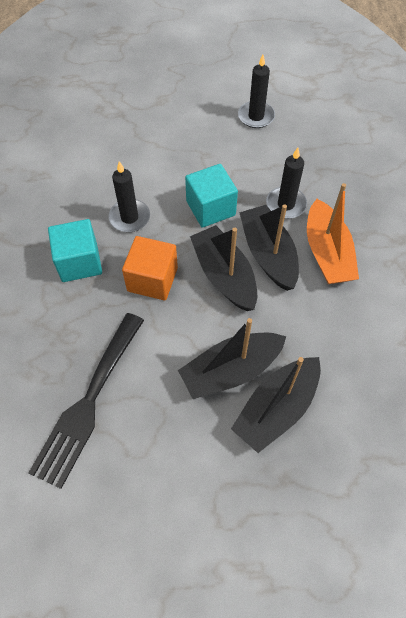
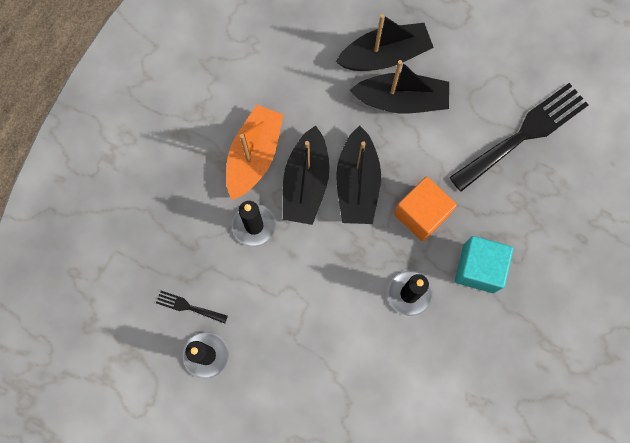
camera: 150 degrees left, 15 degrees up
(210, 208) = (326, 261): turquoise cube -> none
(291, 135) = (188, 307): none -> black fork

